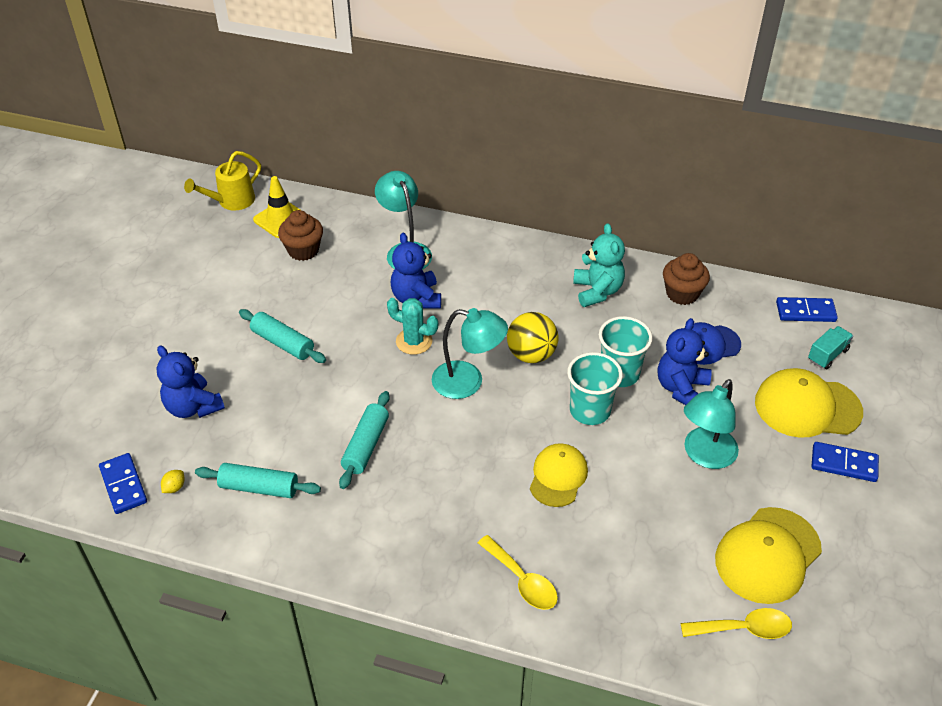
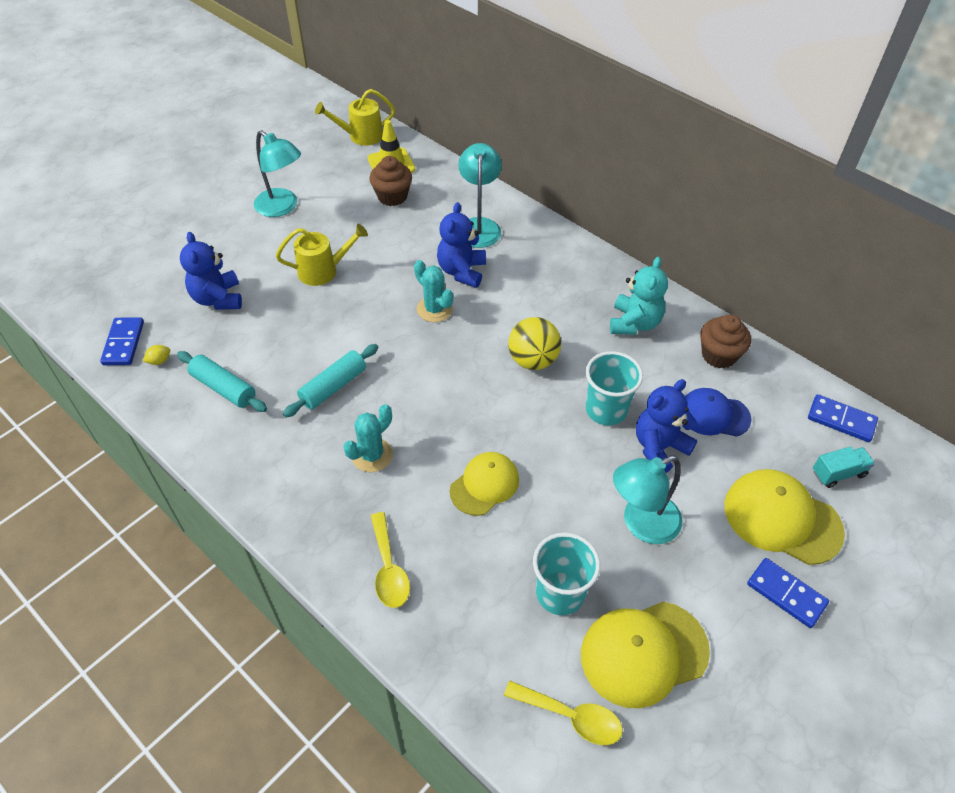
camera: 25 degrees right, 5 degrees up
(283, 343) = (323, 270): turquoise rolling pin -> yellow watering can
(443, 491) = (372, 455): none -> turquoise cactus
(468, 382) = (458, 364): turquoise lamp -> turquoise lamp (282, 207)
(590, 410) = (555, 434): turquoise cup -> turquoise cup (560, 593)

